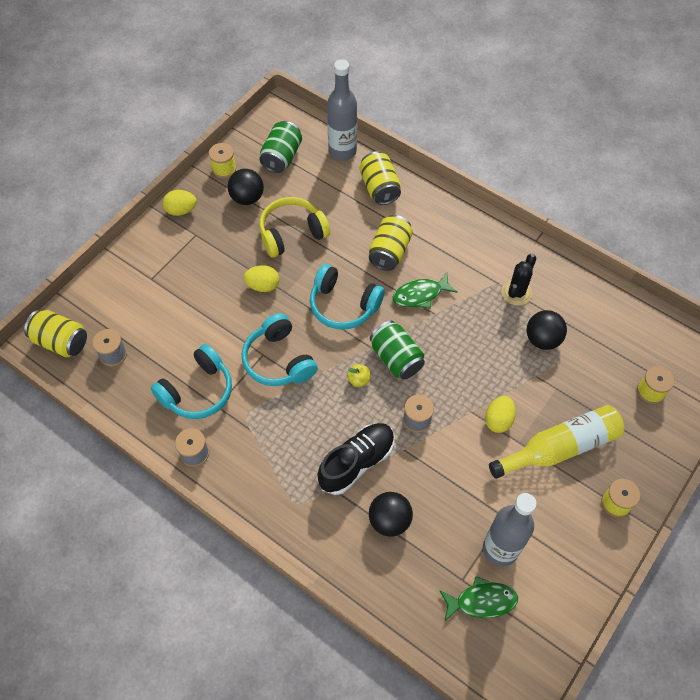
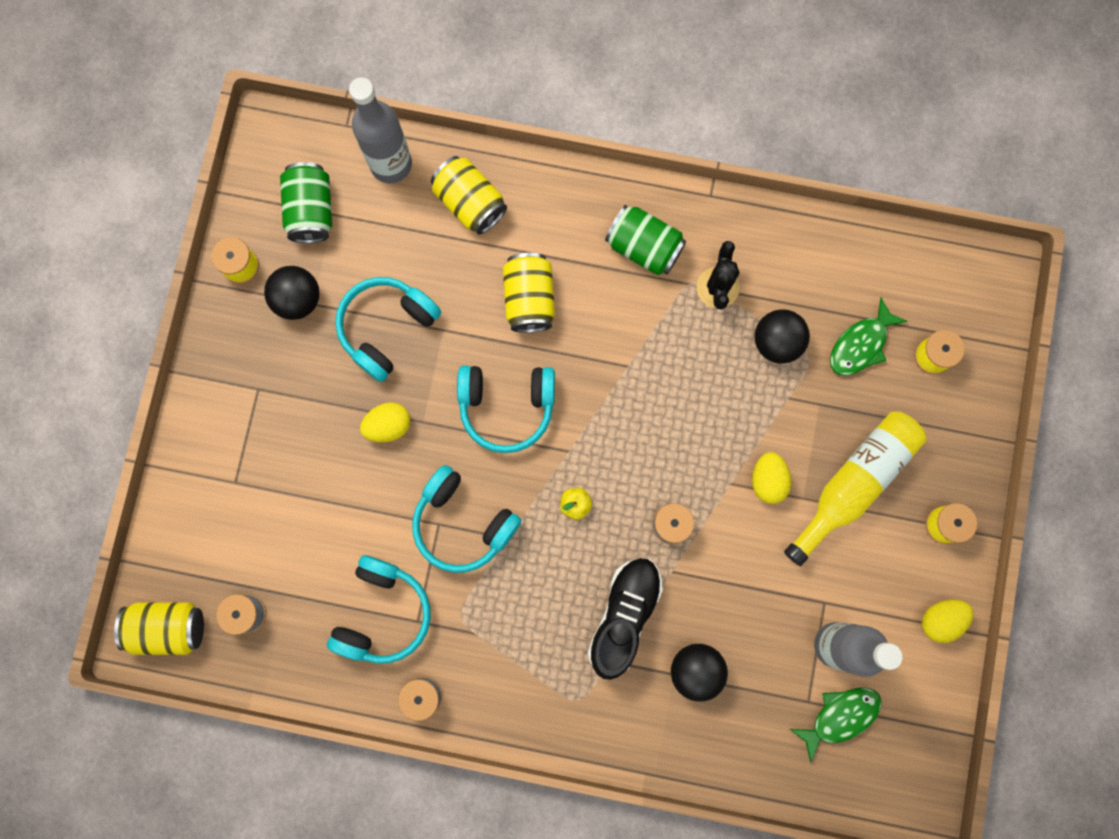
camera: 25 degrees left, 20 degrees up
(181, 210) = (218, 359): yellow egg -> yellow egg (940, 619)
(292, 233) = (387, 328): yellow headphones -> turquoise headphones
(396, 358) = (608, 452): green can -> green can (644, 247)
(420, 295) = (597, 346): green fish -> green fish (861, 344)

